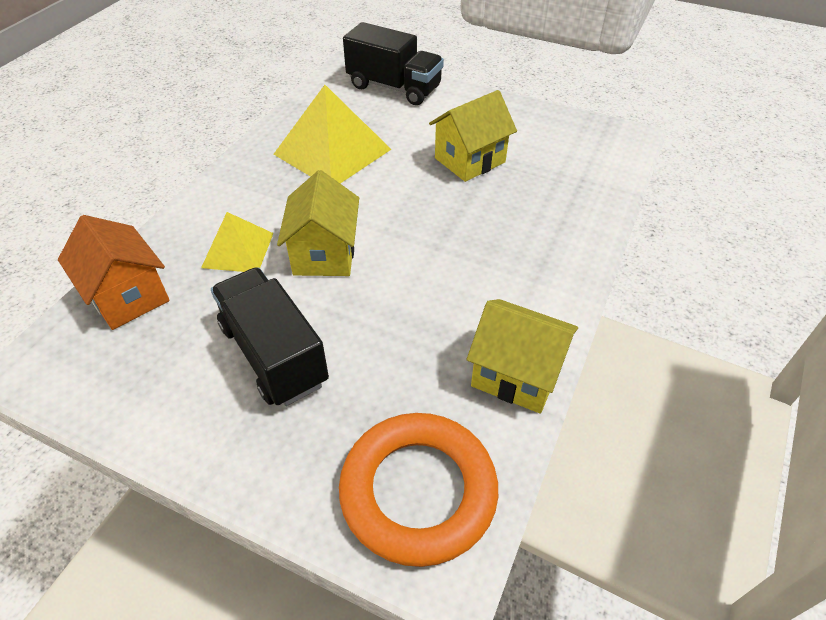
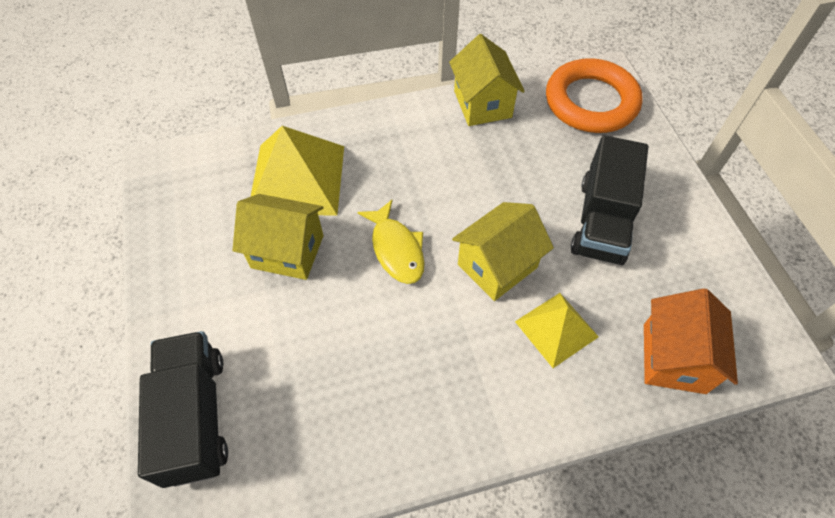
camera: 130 degrees left, 10 degrees up
(332, 151) = (369, 374): yellow pyramid -> yellow pyramid (297, 179)
(408, 210) = (396, 249): none -> yellow fish

